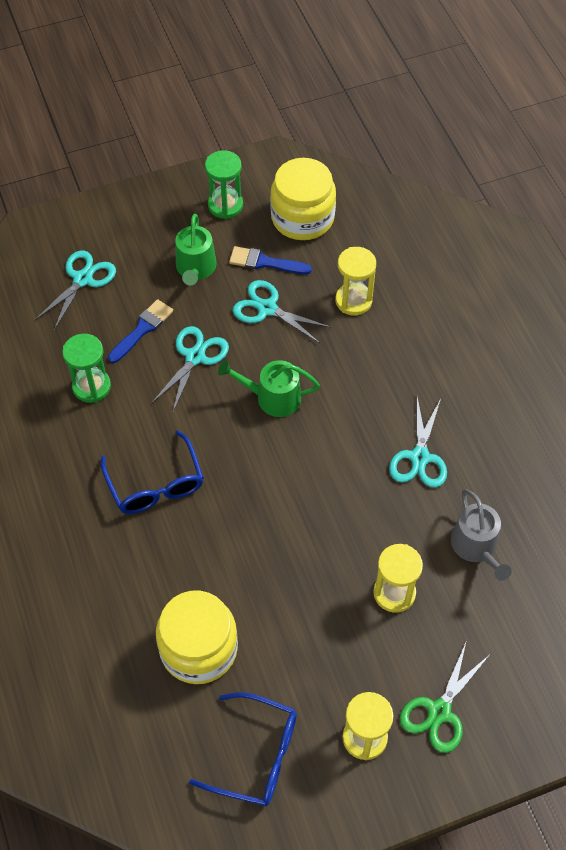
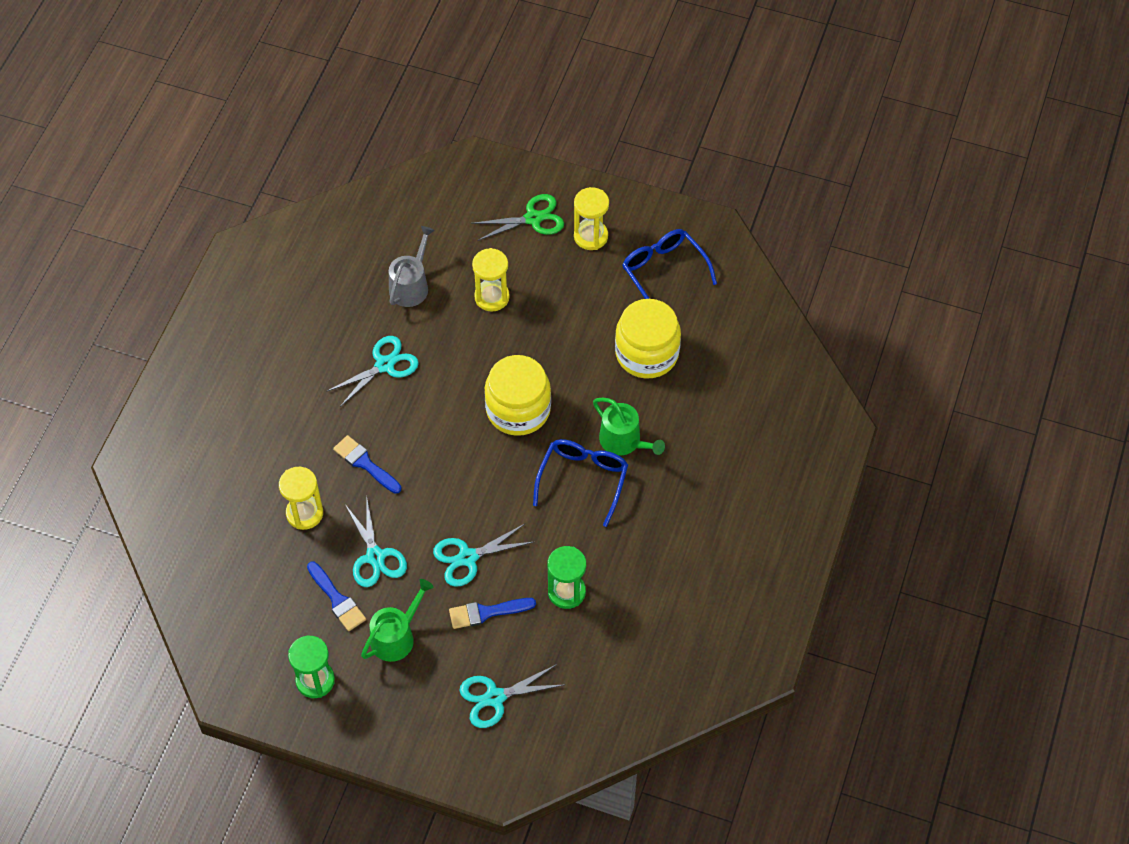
camera: 140 degrees left, 0 degrees up
(273, 397) = (441, 482): green watering can -> green watering can (624, 441)
(302, 217) = (266, 618): yellow jar -> yellow jar (518, 409)
(348, 368) = (365, 463): none -> blue brush

